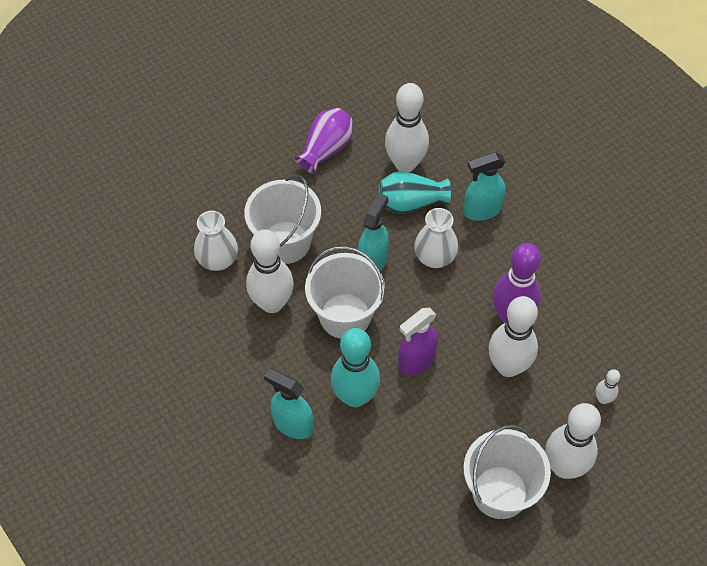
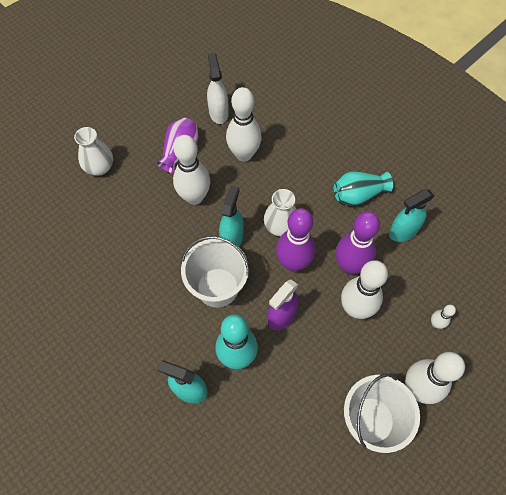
camera: 10 degrees left, 5 degrees up
(218, 260) = (106, 256): white vase -> white vase (99, 167)
(272, 303) = (156, 286): white bowling pin -> white bowling pin (194, 197)
(285, 242) = (159, 233): white bucket -> none
(382, 108) = (218, 113): none -> white spray bottle
(410, 203) = (253, 185): turquoise vase -> turquoise vase (358, 195)
(442, 302) = (293, 263): none -> purple bowling pin
(482, 210) = (310, 182): turquoise spray bottle -> turquoise spray bottle (403, 231)

